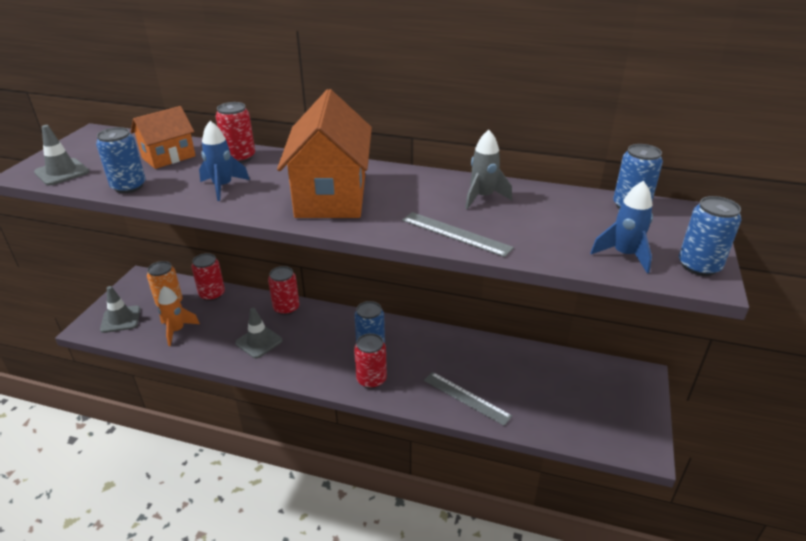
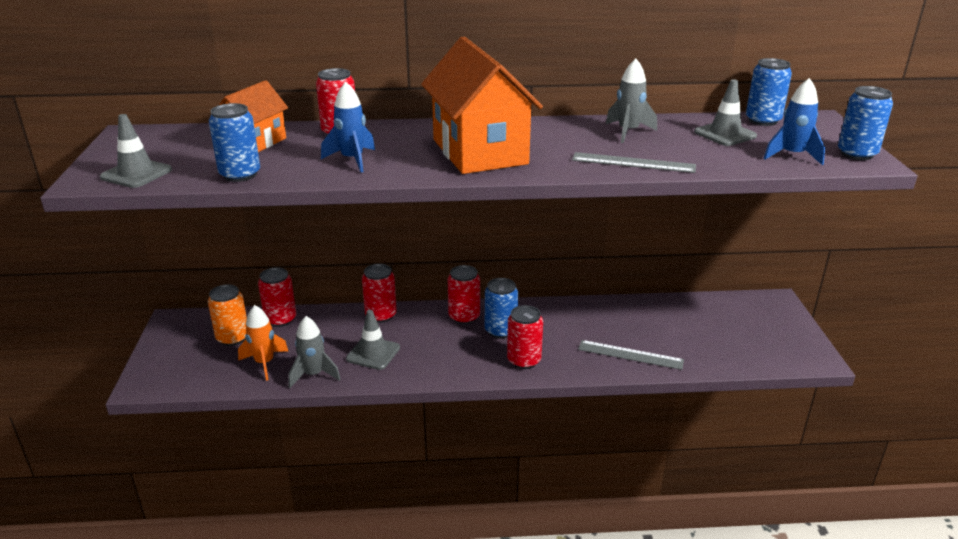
camera: 20 degrees left, 5 degrees down
(120, 319) = (181, 367): grey traffic cone -> grey traffic cone (725, 134)
(204, 350) = (313, 375): none -> grey rocket
(349, 325) = (464, 317): none -> red can

